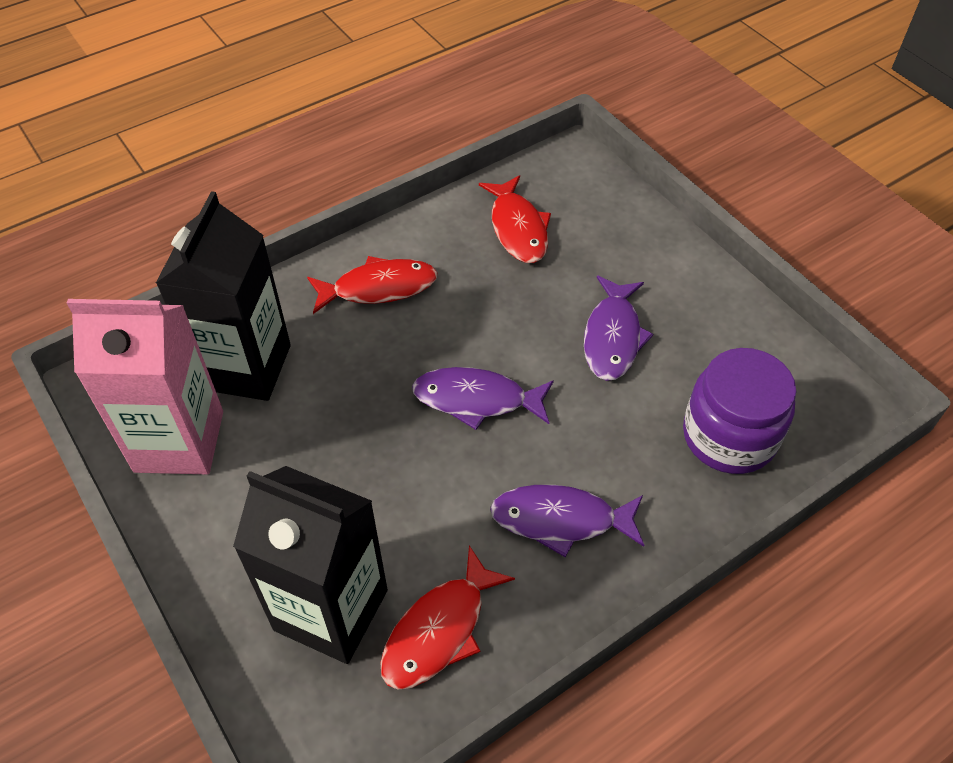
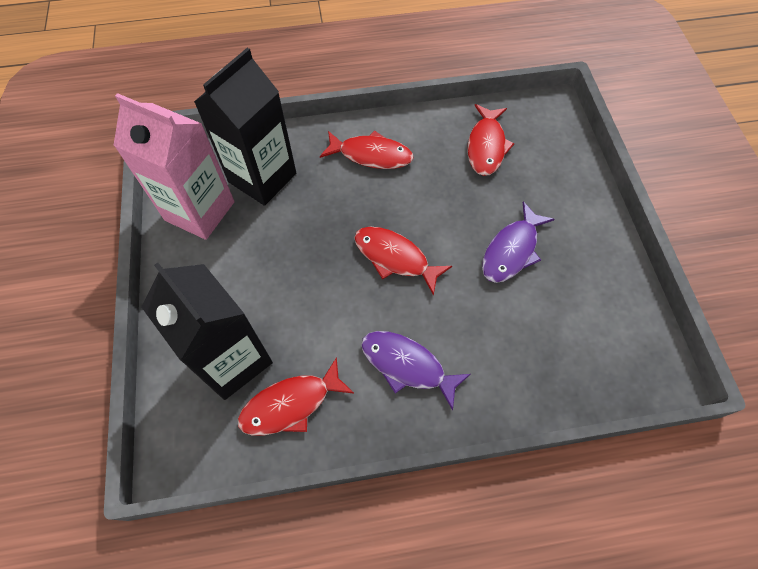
camera: 25 degrees right, 10 degrees up
(476, 400) = (395, 258): purple fish -> red fish
(729, 436) = (557, 357): purple jar -> none

